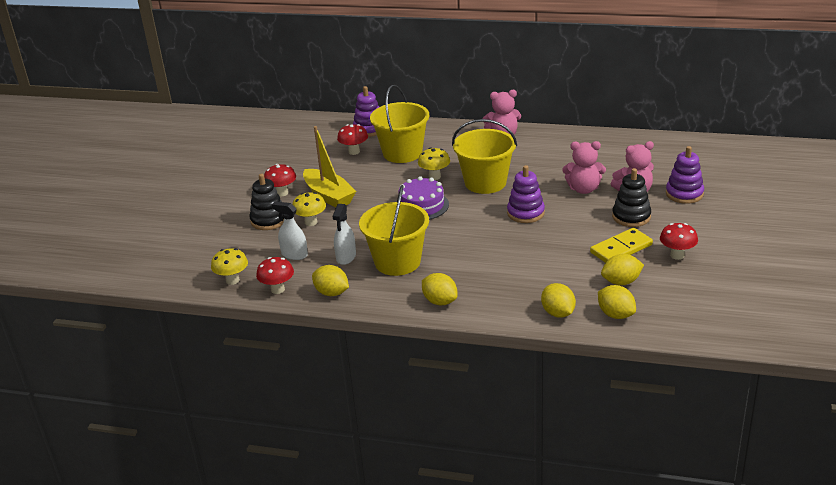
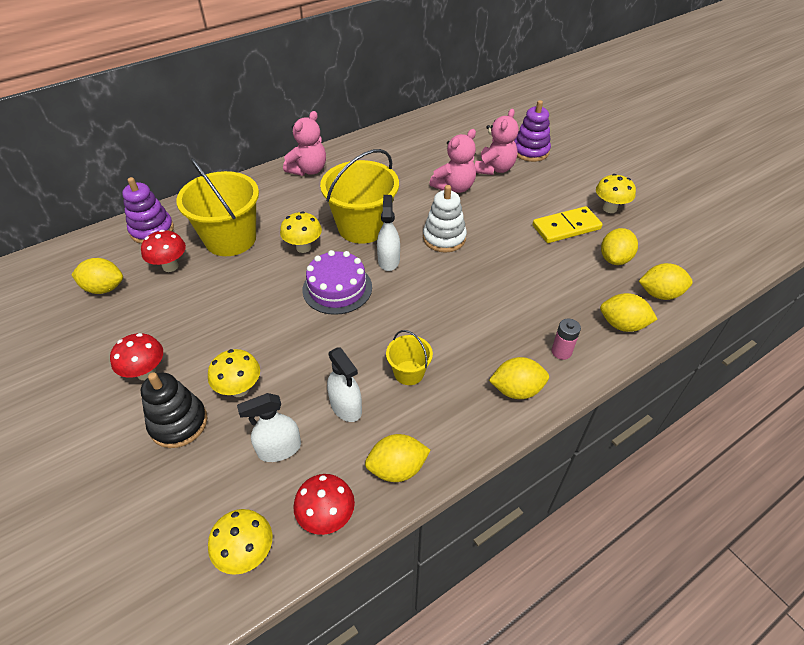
camera: 50 degrees left, 15 degrees up
(311, 146) = (104, 288): none -> yellow lemon
(329, 196) = (215, 340): yellow boat -> none
(397, 262) = (409, 373): yellow bucket -> yellow bucket, size x0.49
(472, 207) = (388, 260): none -> white spray bottle
(495, 302) = (561, 352): none -> pink battery
(525, 213) = (444, 238): purple stacking toy -> white stacking toy
(621, 249) = (566, 227): yellow domino -> yellow domino turned 60 degrees clockwise
(631, 217) = (527, 193): black stacking toy -> none
(677, 255) = (609, 208): red mushroom -> yellow mushroom

